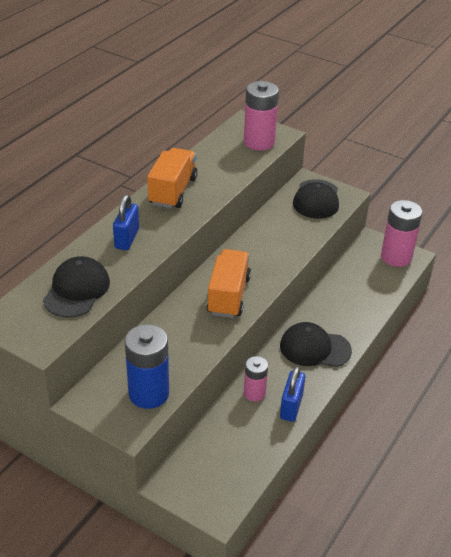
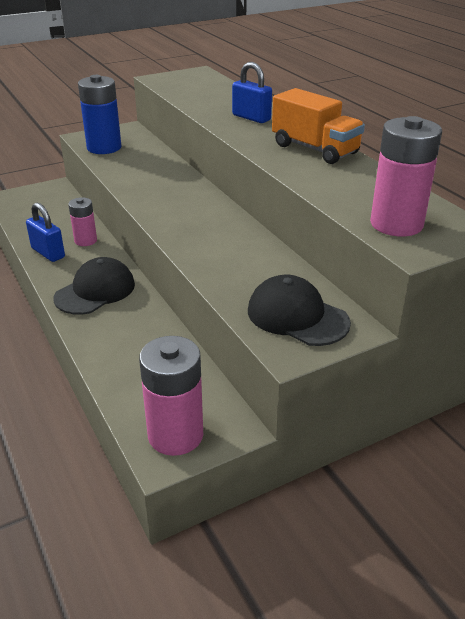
camera: 120 degrees right, 5 degrees down
(77, 290) = (202, 93): black cap -> none
(228, 296) = (172, 202): orange truck -> none

